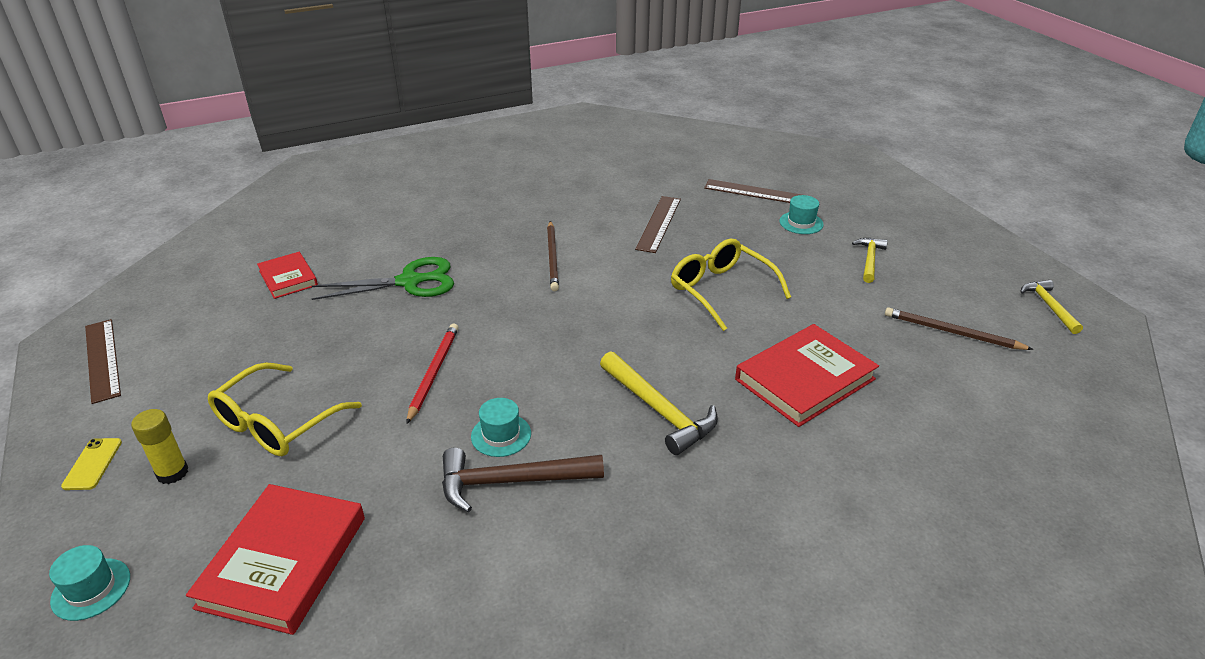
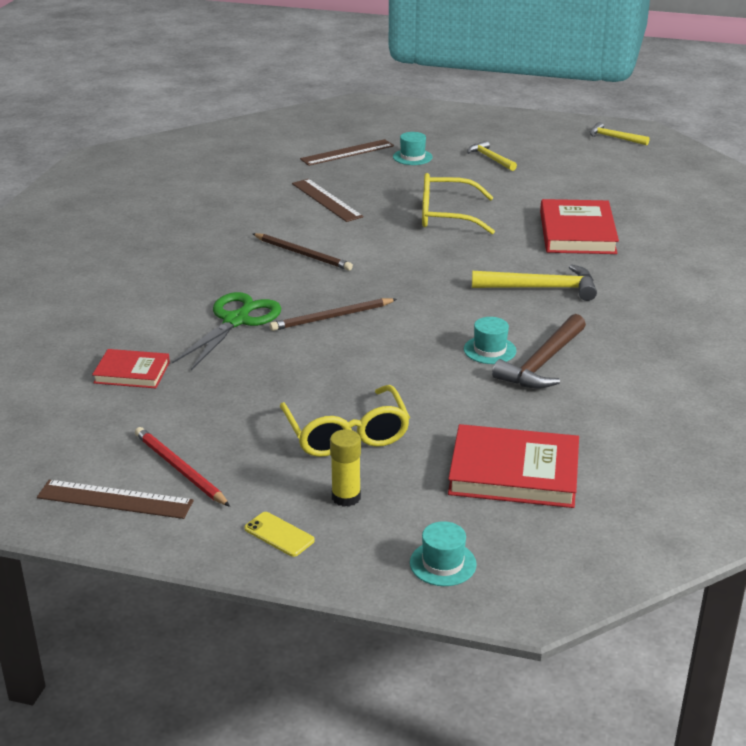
camera: 50 degrees left, 5 degrees down
(283, 561) = (514, 473): red book -> red book turned 45 degrees counterclockwise
(433, 373) = (379, 351): red pencil -> red pencil (180, 469)
(952, 332) = (597, 173): brown pencil -> brown pencil (331, 317)

